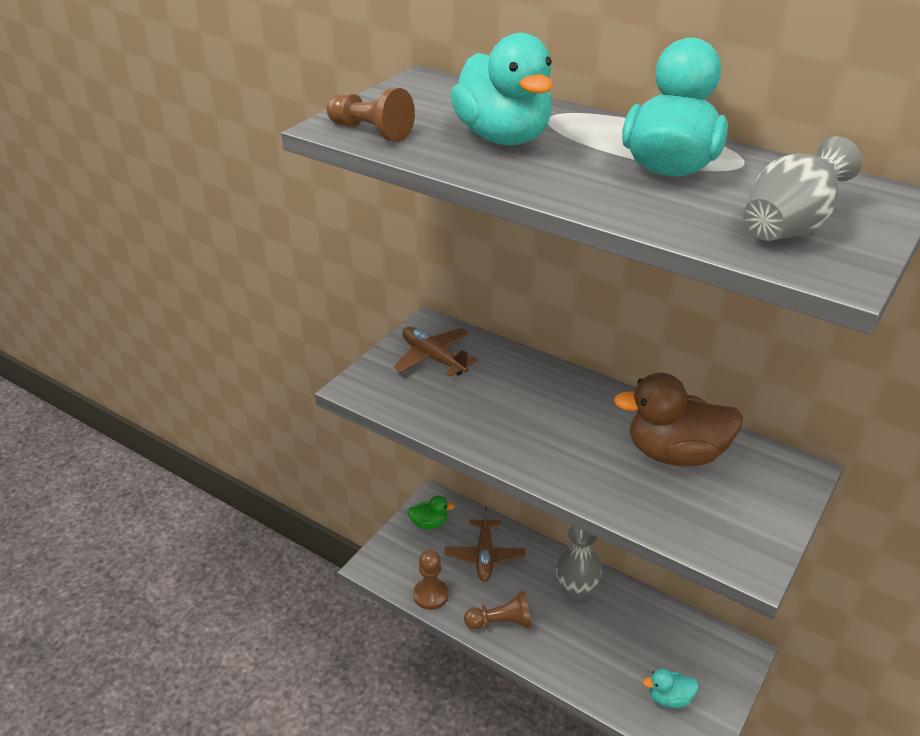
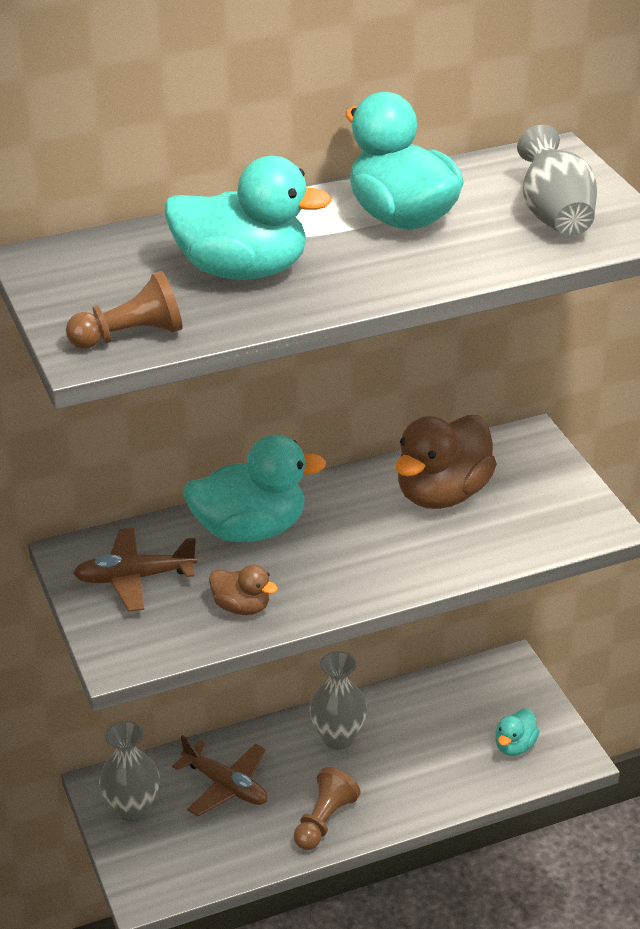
camera: 55 degrees left, 0 degrees up
(429, 523) = (132, 809): green duck -> grey vase
(430, 595) = (235, 861): brown pawn -> none
(452, 414) = (242, 607): none -> brown duck
(530, 382) = (250, 530): none -> turquoise duck

